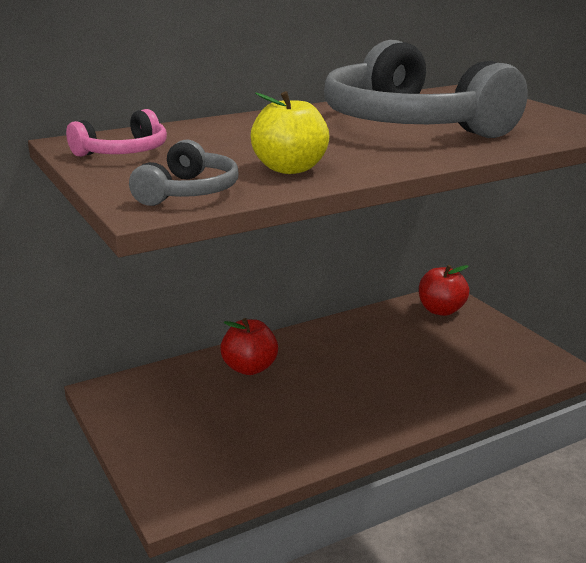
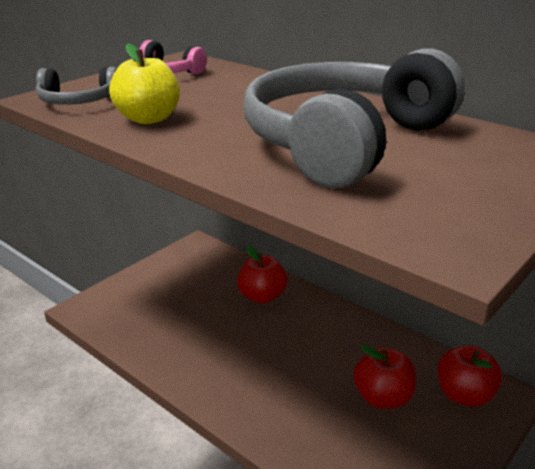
camera: 70 degrees right, 5 degrees up
(430, 342) = (382, 398): none -> red apple

